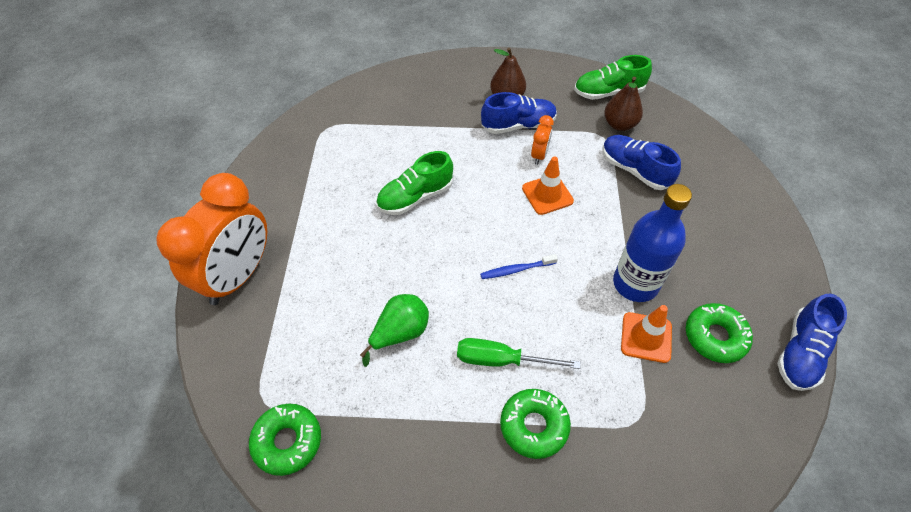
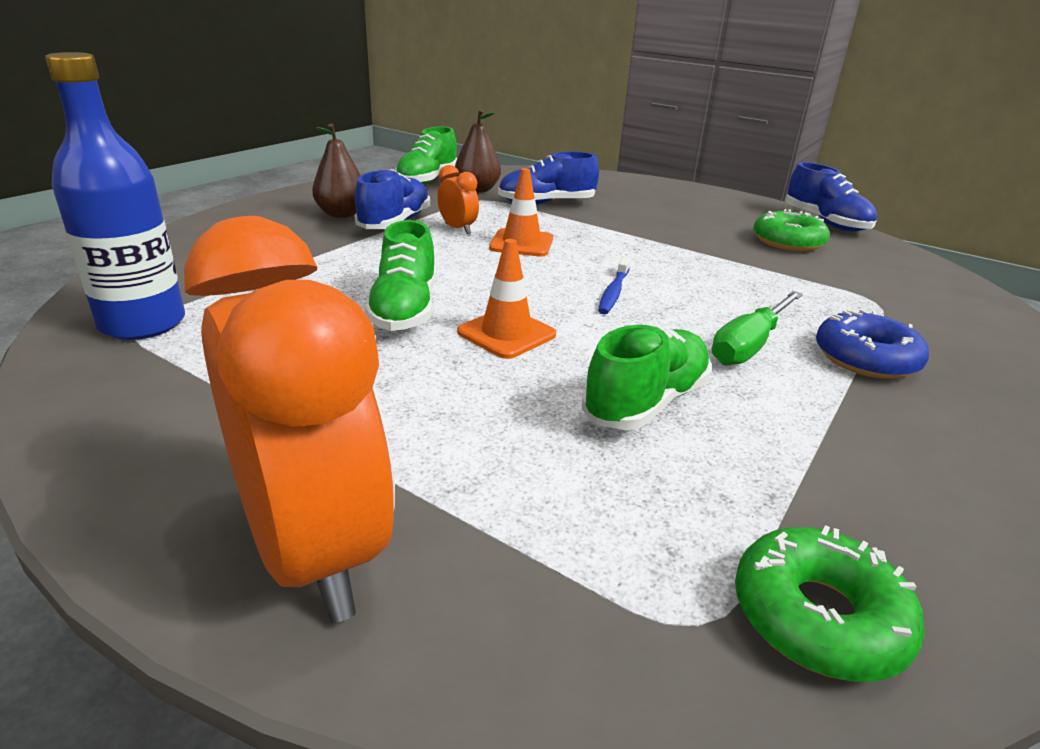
camera: 60 degrees left, 25 degrees down
(400, 333) = (646, 402): green pear -> green shoe
(534, 426) = (865, 358): green donut -> blue donut
(635, 283) = (694, 248): blue bottle -> blue bottle (143, 324)
(646, 337) = (769, 266): orange traffic cone -> orange traffic cone (506, 333)

